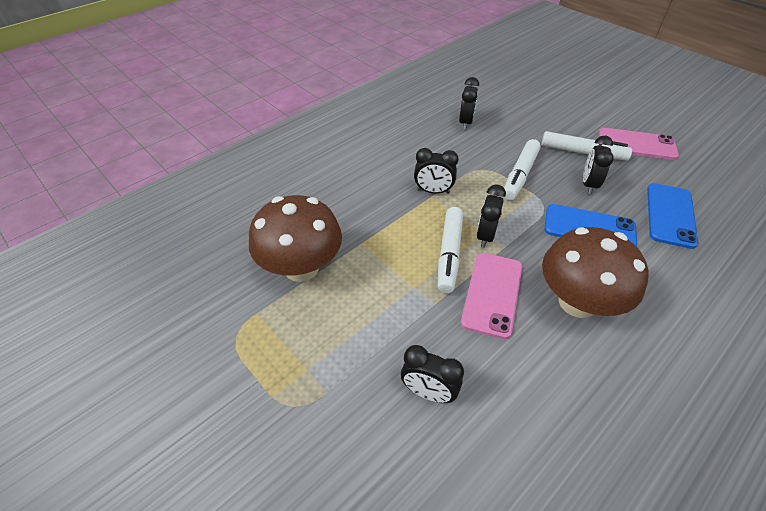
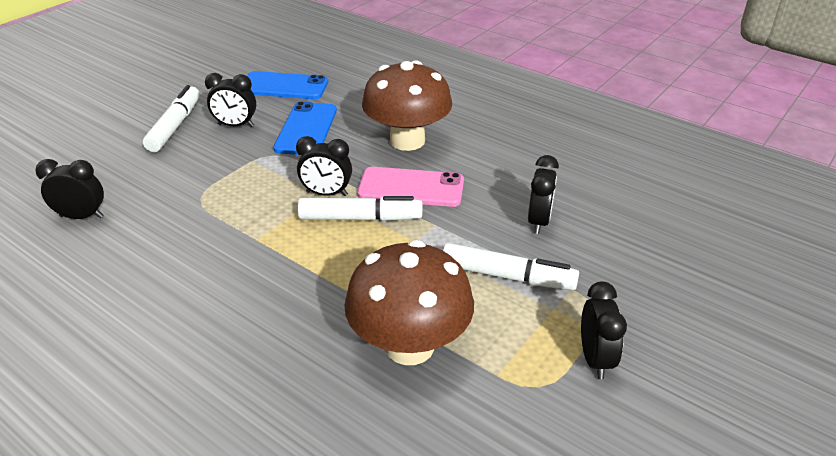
camera: 100 degrees left, 10 degrees down
(433, 191) = (246, 238): black clock -> black clock (595, 359)
(520, 175) = (216, 170): white marker -> white marker (507, 276)
(636, 144) = (164, 92): pink phone -> none

